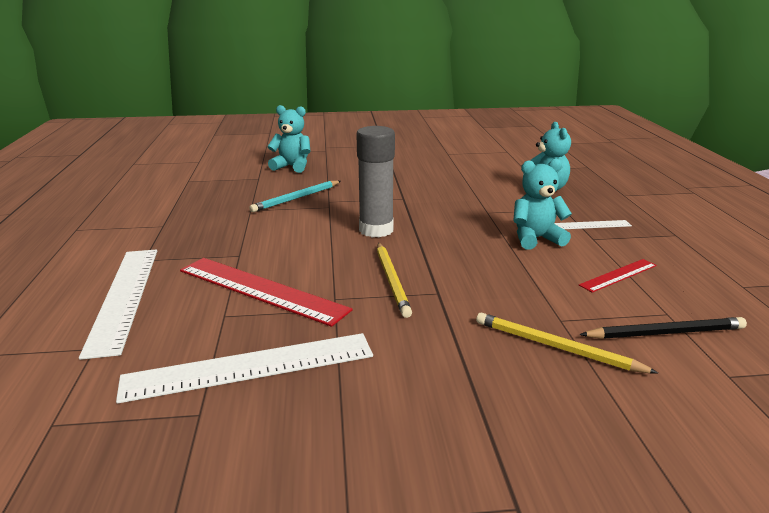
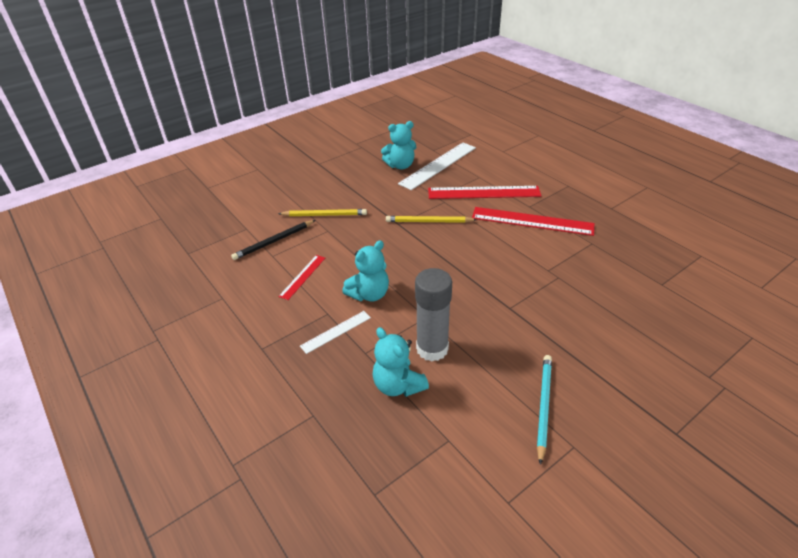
camera: 150 degrees right, 15 degrees up
(124, 297) = (534, 168): white ruler -> none
(267, 241) = (532, 221): none -> red ruler
(292, 167) = (672, 318): turquoise teddy bear -> turquoise teddy bear (400, 165)
(296, 198) = (585, 269): turquoise pencil -> turquoise pencil (543, 406)
(376, 230) = (483, 258): grey glue stick -> grey glue stick (432, 349)
(392, 280) = (428, 222): yellow pencil -> yellow pencil turned 45 degrees counterclockwise

